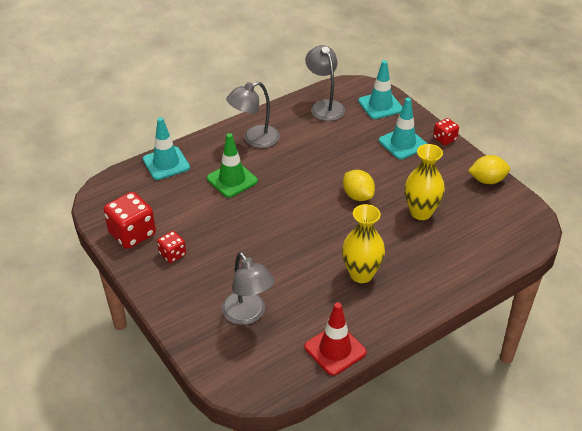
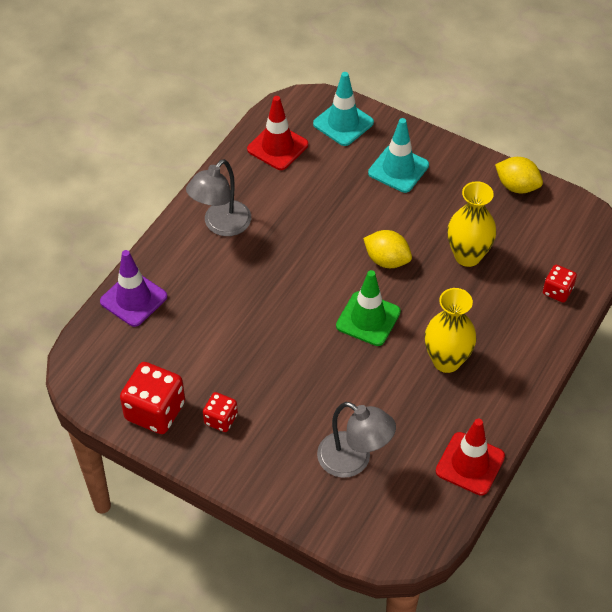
camera: 25 degrees left, 10 degrees up
(166, 163) = (133, 299): turquoise traffic cone -> purple traffic cone
(232, 180) = (228, 292): green traffic cone -> green traffic cone (368, 319)
(324, 106) = (277, 147): grey lamp -> red traffic cone
(444, 139) = (442, 146): red dice -> red dice (557, 291)
(487, 180) = (517, 186): yellow lemon -> yellow lemon turned 60 degrees clockwise

